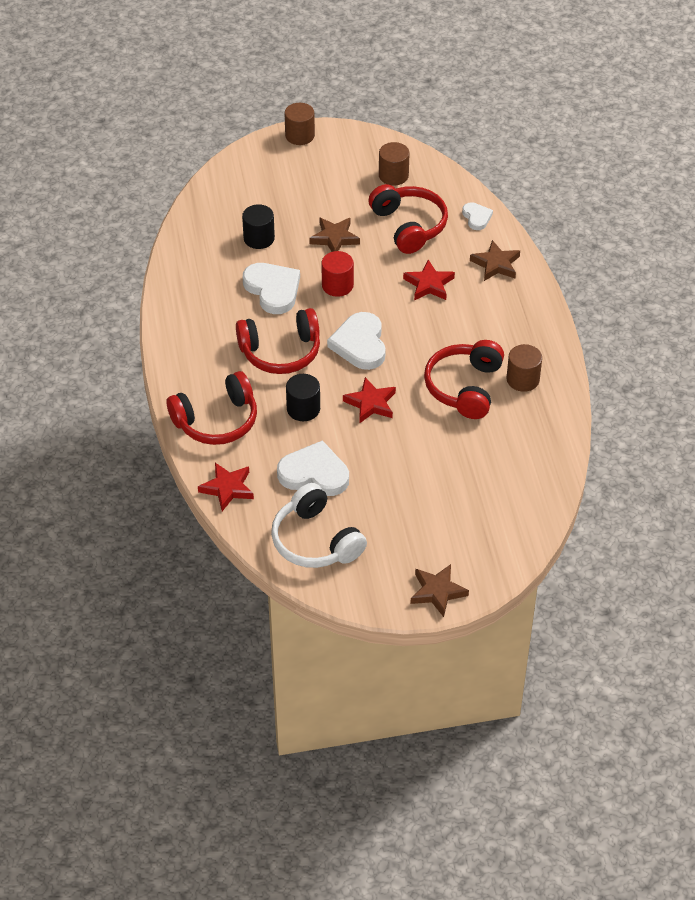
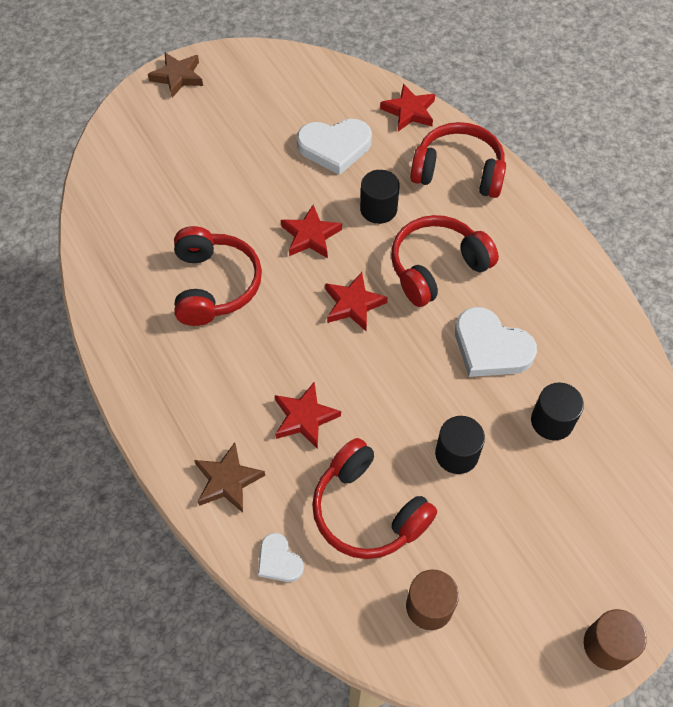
camera: 160 degrees right, 10 degrees up
(217, 421) = (458, 171): red headphones -> red headphones turned 60 degrees clockwise
(315, 541) = (305, 89): white headphones -> none
(334, 238) = (456, 454): brown star -> black cylinder
(337, 285) = (417, 379): red cylinder -> none
(360, 344) = (353, 304): white heart -> red star
(522, 379) = (150, 315): brown cylinder -> none

